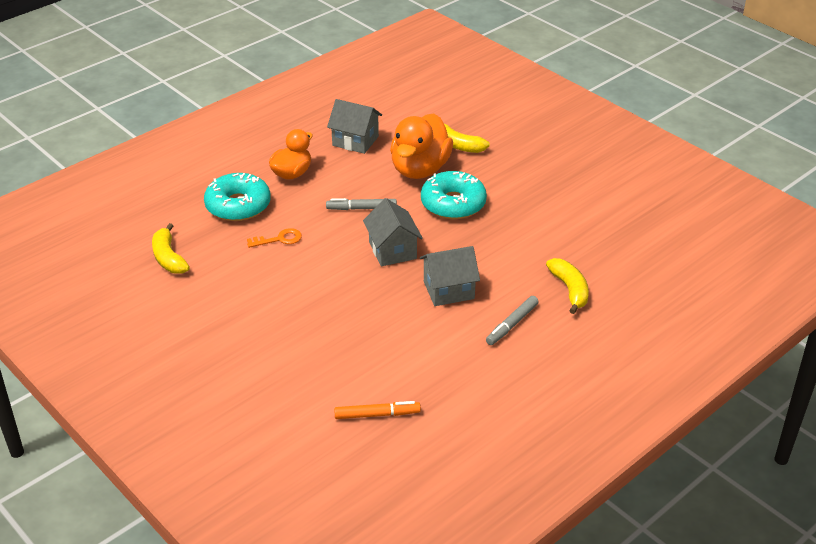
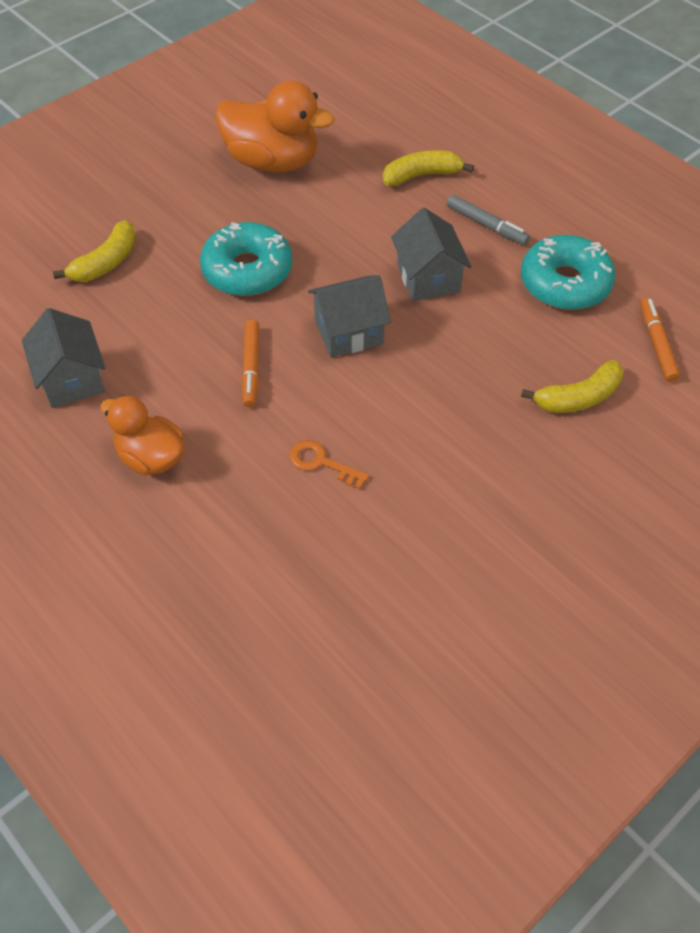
camera: 90 degrees left, 15 degrees up
(168, 258) = (368, 610): yellow banana -> yellow banana (578, 397)
(238, 205) = (232, 525): turquoise donut -> turquoise donut (565, 283)
(279, 239) = (322, 463): orange key -> orange key turned 45 degrees counterclockwise
(355, 141) = (72, 379): grey house -> grey house turned 45 degrees counterclockwise
(361, 208) = (251, 367): grey marker -> orange marker
(420, 169) = (161, 303): orange duck -> orange duck (273, 161)

